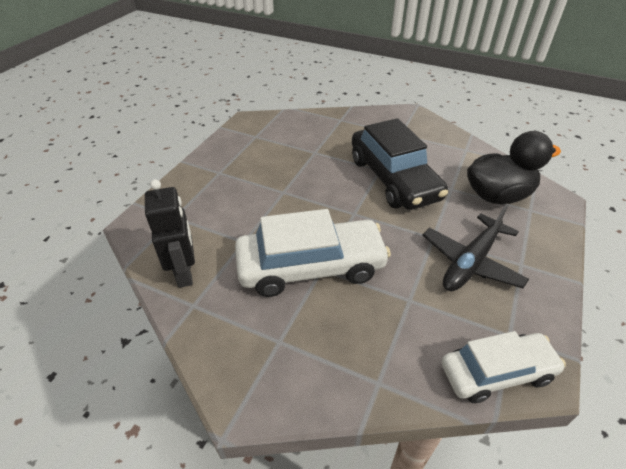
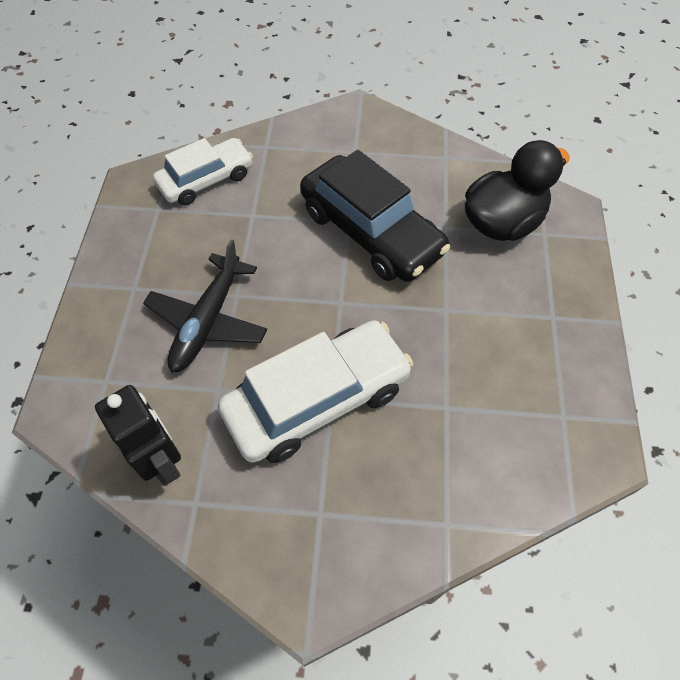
camera: 20 degrees left, 15 degrees up
(471, 262) = (498, 332): black plane -> black plane (208, 320)
(496, 372) = (562, 467): white car -> white car (206, 180)

